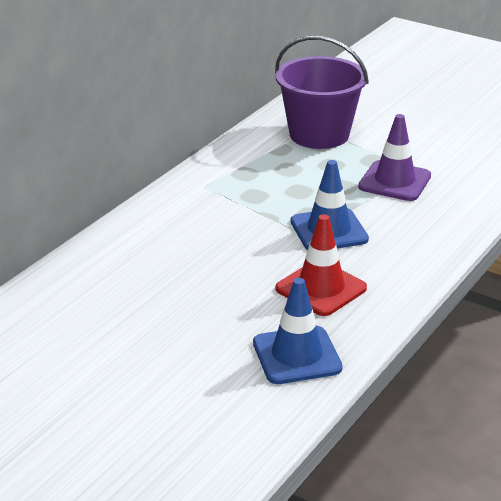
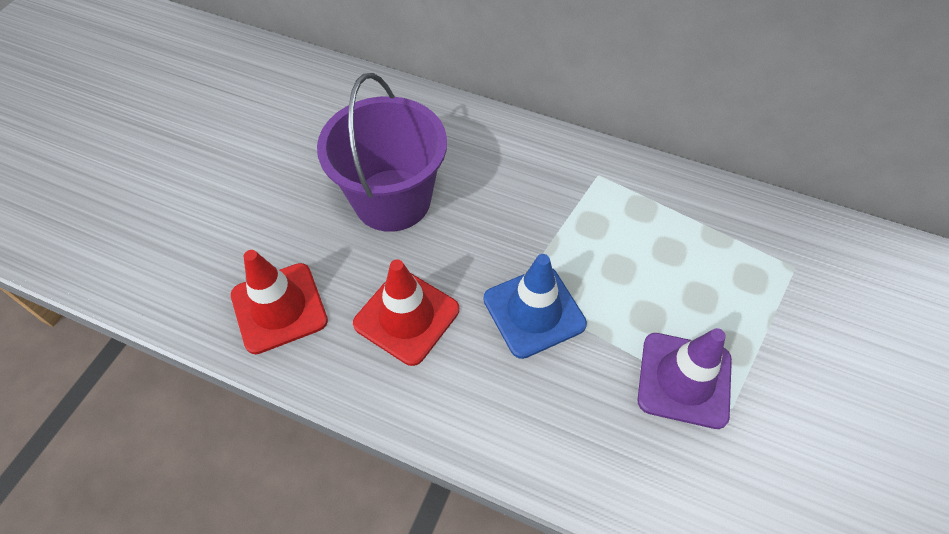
camera: 80 degrees right, 25 degrees up
(297, 355) = (279, 308): blue traffic cone -> red traffic cone
(319, 134) = (777, 274): purple bucket -> purple bucket (392, 200)

